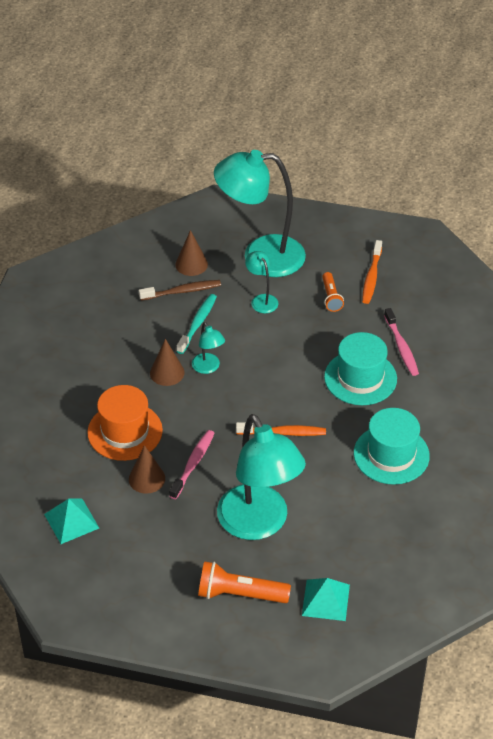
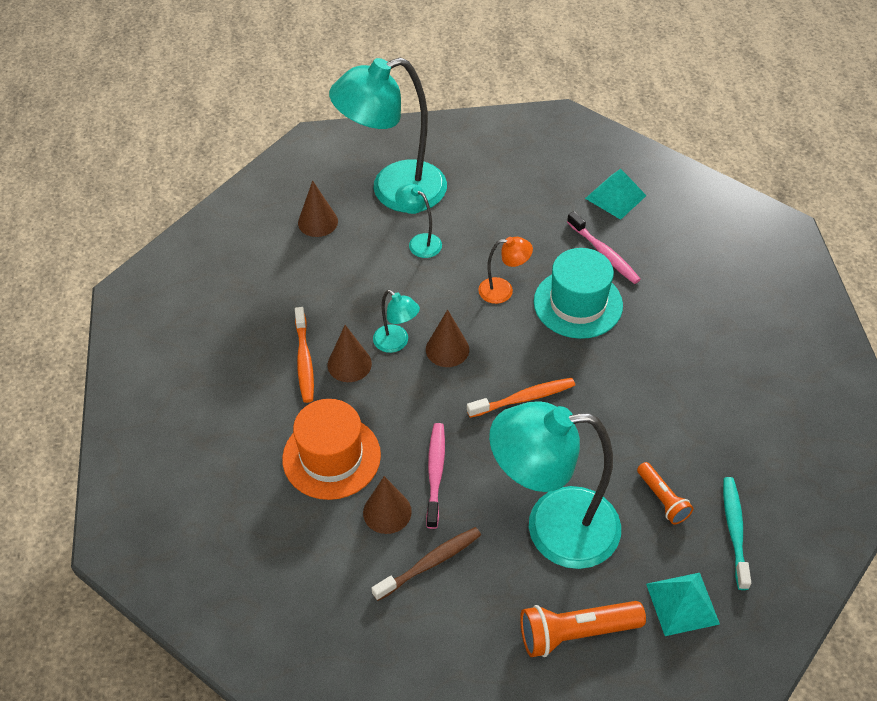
camera: 20 degrees left, 5 degrees up
(71, 521) = (316, 603): turquoise pyramid -> turquoise pyramid (615, 197)
(182, 291) = (322, 257): brown toothbrush -> brown toothbrush (430, 563)
(197, 324) = (358, 292): turquoise toothbrush -> turquoise toothbrush (734, 531)
(244, 382) = (447, 349): none -> brown cone
(259, 524) = (553, 528): turquoise lamp -> turquoise lamp turned 135 degrees clockwise
(308, 352) = (503, 290): none -> orange lamp
(331, 297) = (496, 217): orange flashlight -> orange flashlight (662, 499)
(371, 277) = (530, 181): orange toothbrush -> orange toothbrush (304, 360)
(391, 454) = (660, 387): turquoise hat -> none

